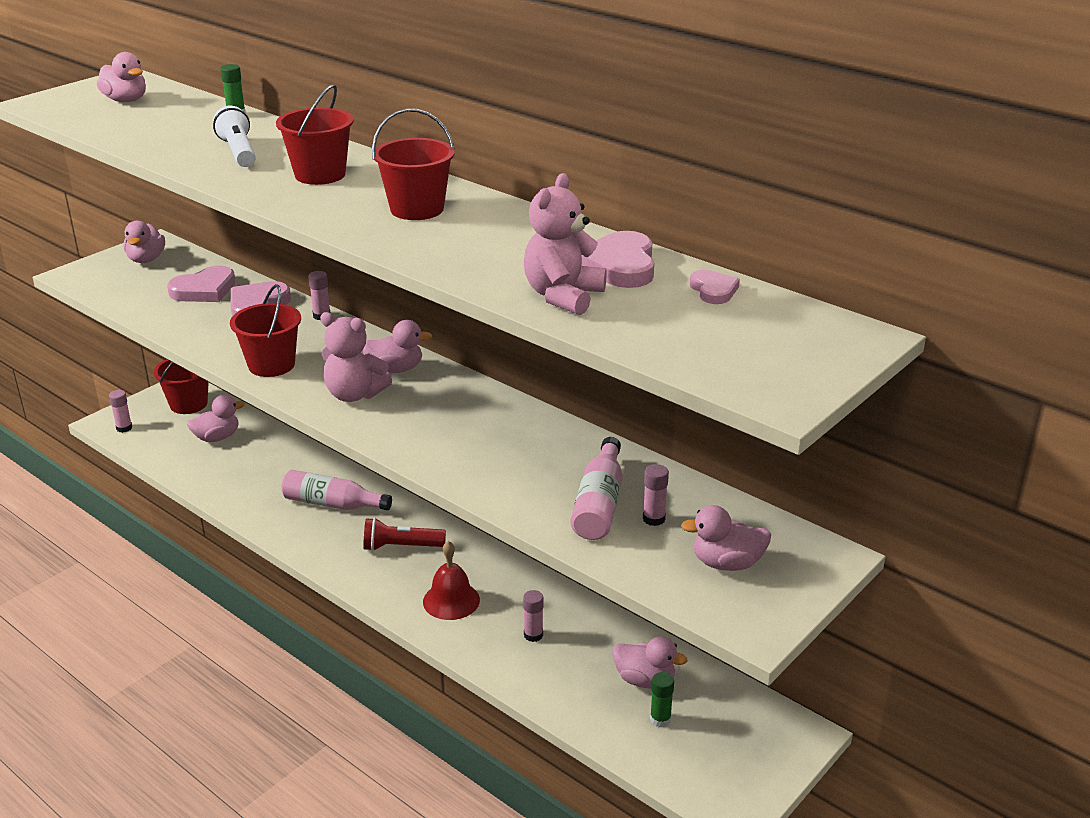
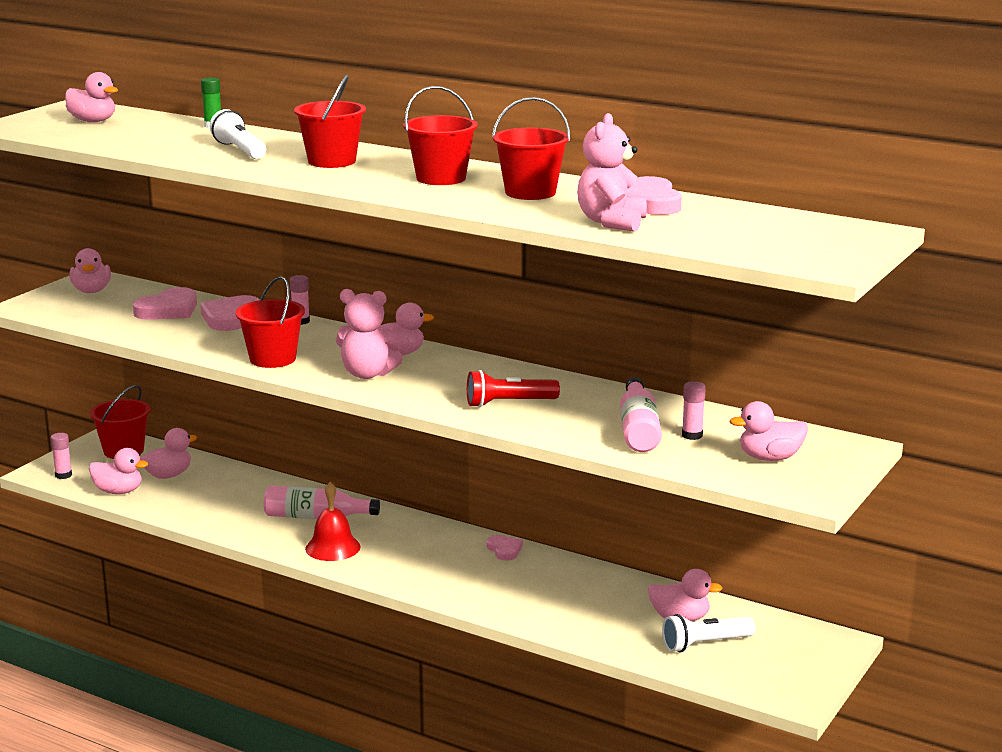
camera: 10 degrees left, 10 degrees down
(165, 453) = (118, 491): none -> pink duck
(401, 547) = (401, 543): red flashlight -> red flashlight (509, 403)
(451, 600) = (470, 579): red bell -> red bell (332, 547)
(499, 239) = (530, 192): none -> red bucket
(533, 635) = (561, 596): pink glue stick -> none
(660, 719) = (705, 644): green glue stick -> white flashlight
(713, 290) = (737, 212): pink heart -> pink heart (504, 550)

